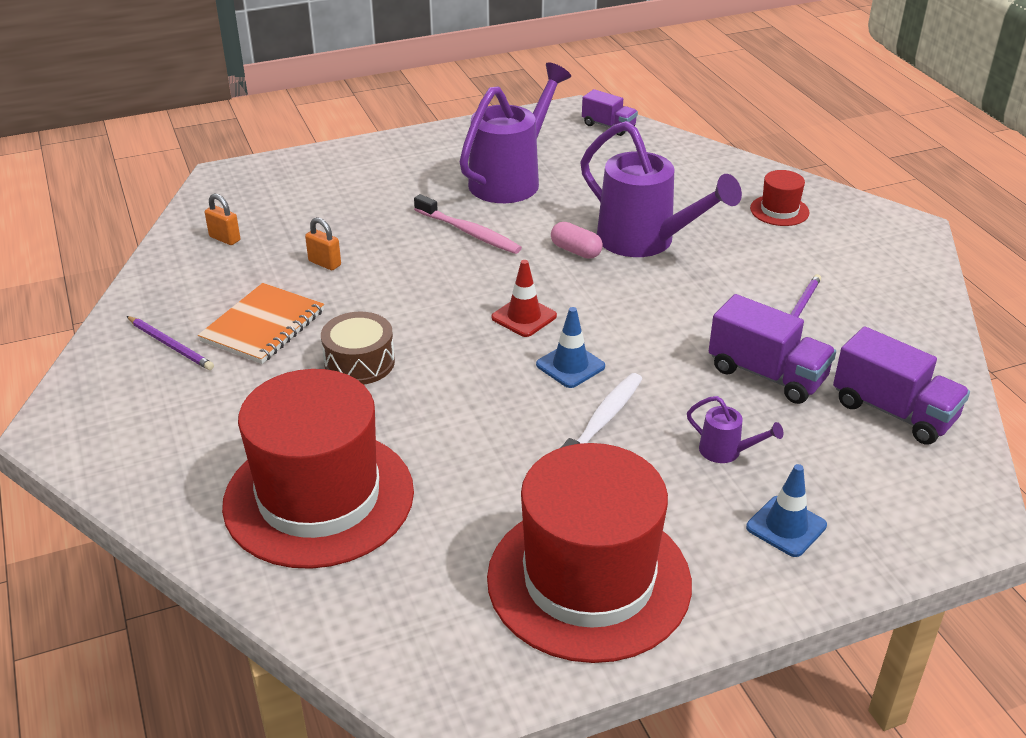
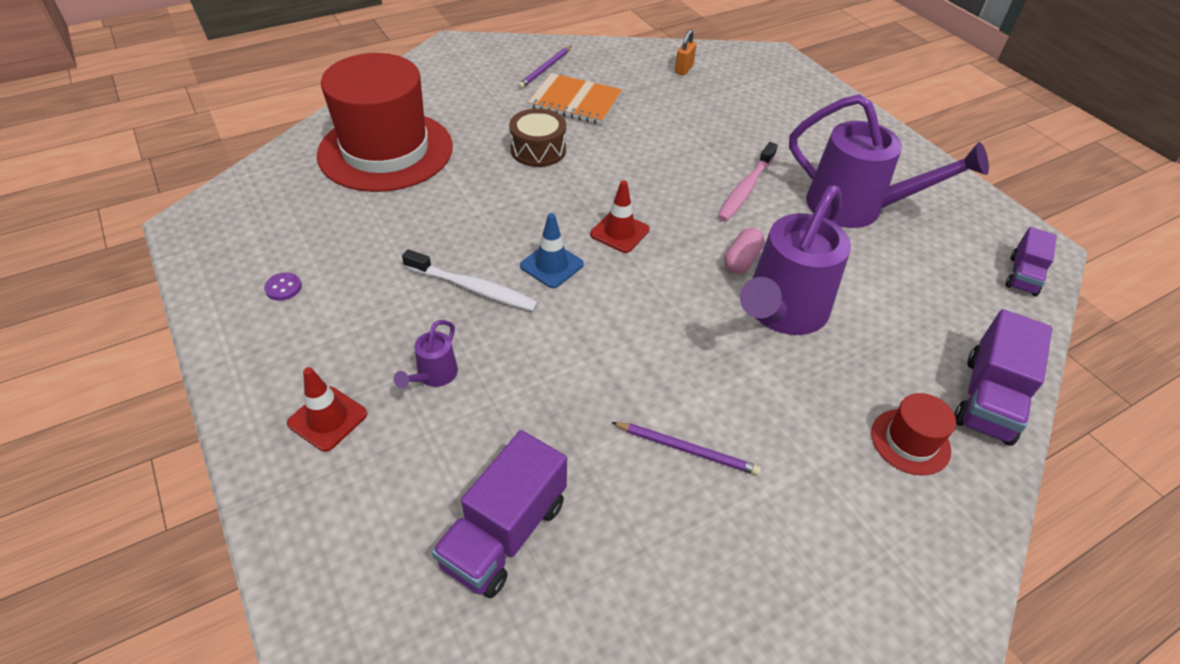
camera: 80 degrees right, 10 degrees up
(324, 263) = (666, 117): orange padlock -> none
(589, 580) = (283, 288): red hat -> purple button
(767, 374) = (558, 413): purple truck -> purple truck (988, 399)
(786, 526) = (327, 419): blue traffic cone -> red traffic cone

